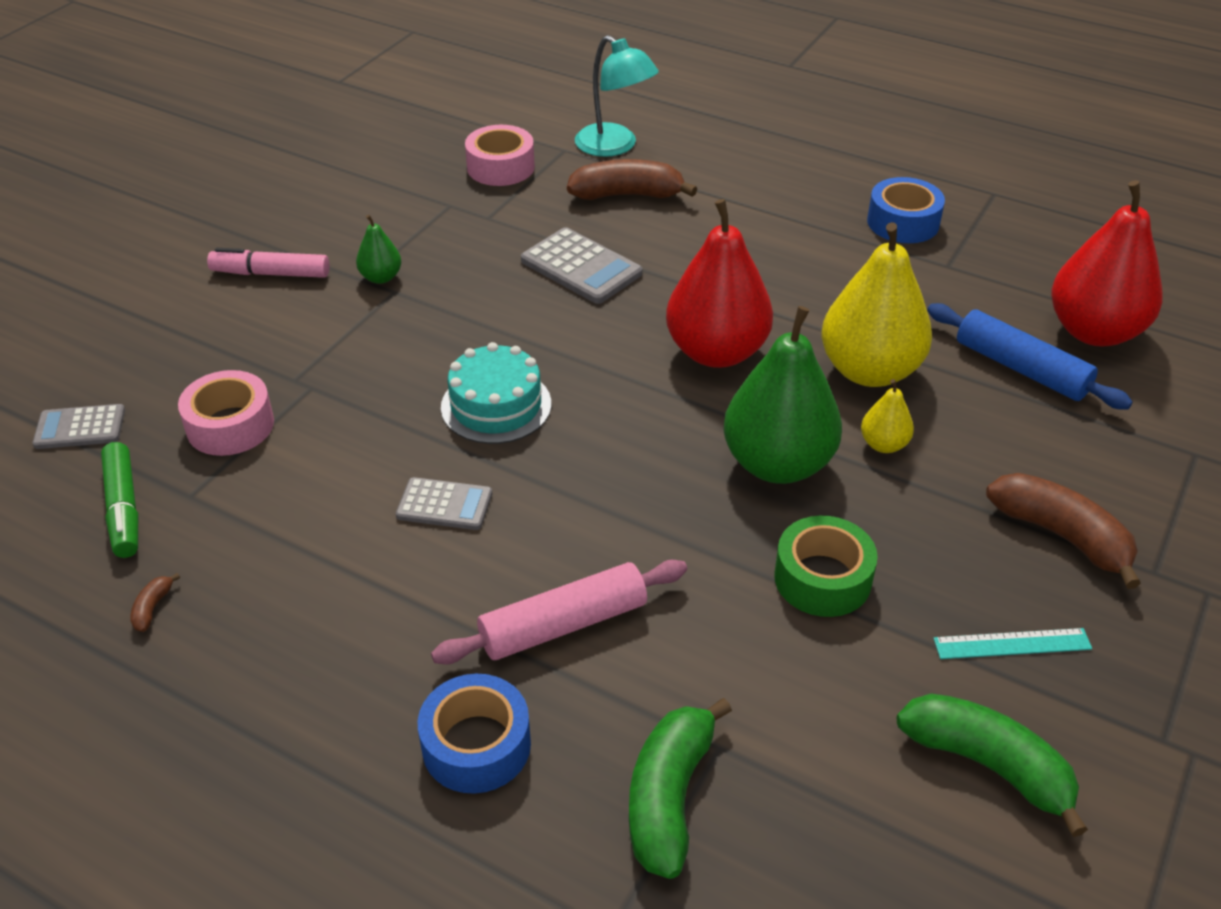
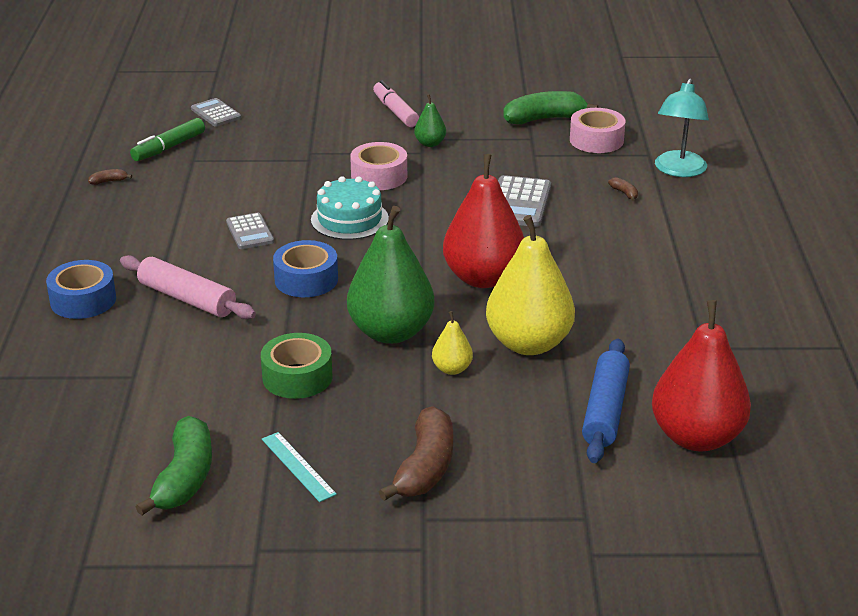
camera: 60 degrees right, 10 degrees down
(230, 425) = (255, 150): pink tape -> pink tape (379, 176)
(627, 195) = (624, 193): brown banana -> brown banana, size x0.41
(669, 797) = (87, 369): green banana -> green banana (544, 119)
(903, 222) = (738, 313): blue tape -> blue tape (306, 279)

